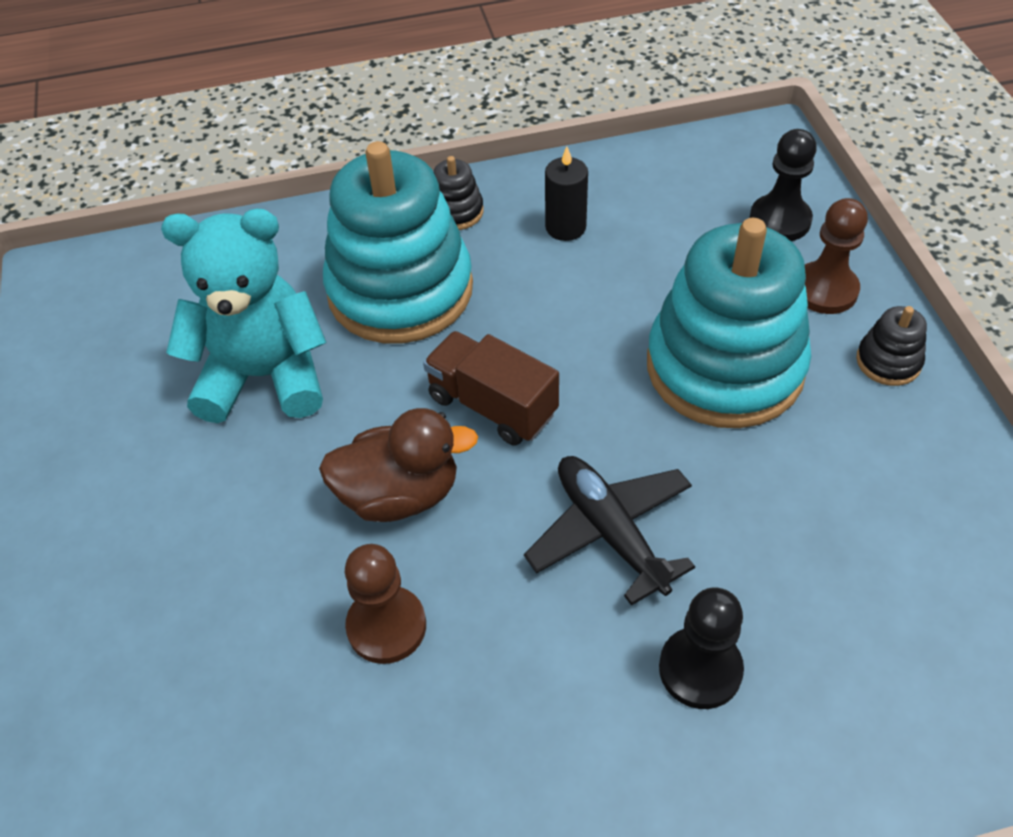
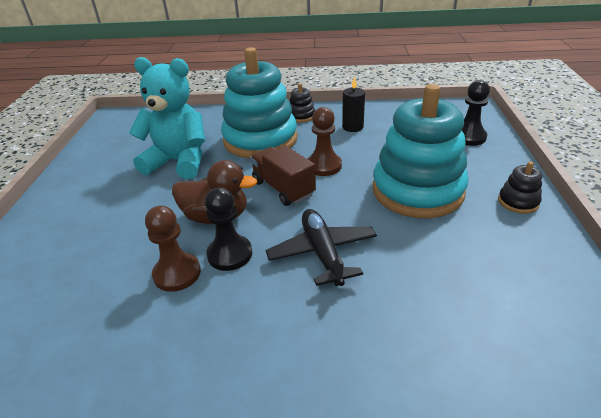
camera: 15 degrees right, 15 degrees down
(700, 669) = (349, 333): black pawn -> black pawn (230, 254)
(825, 290) = (487, 167): brown pawn -> brown pawn (324, 166)

